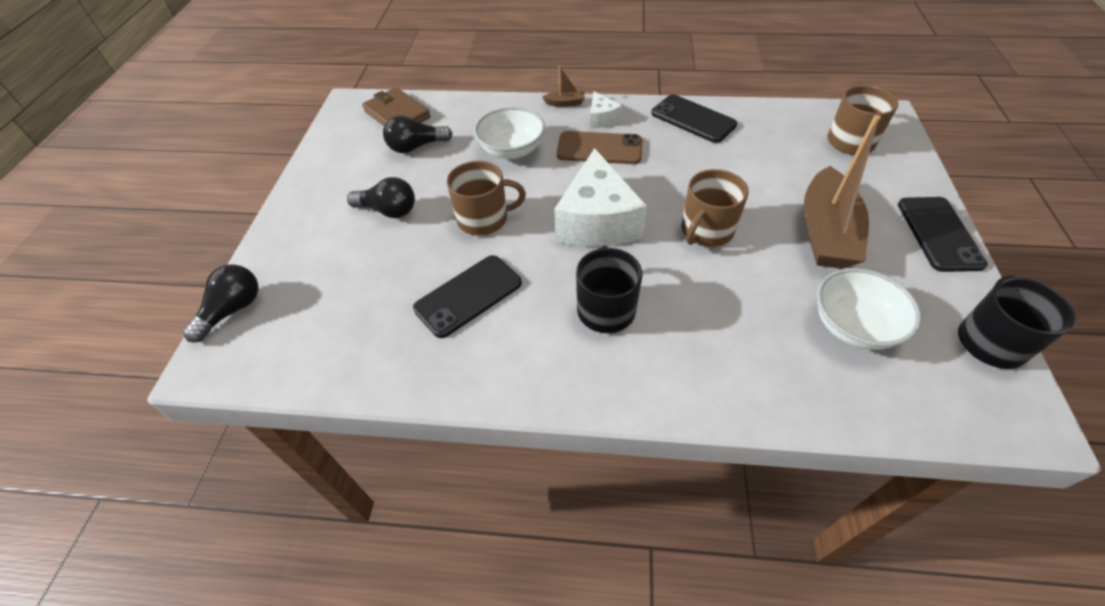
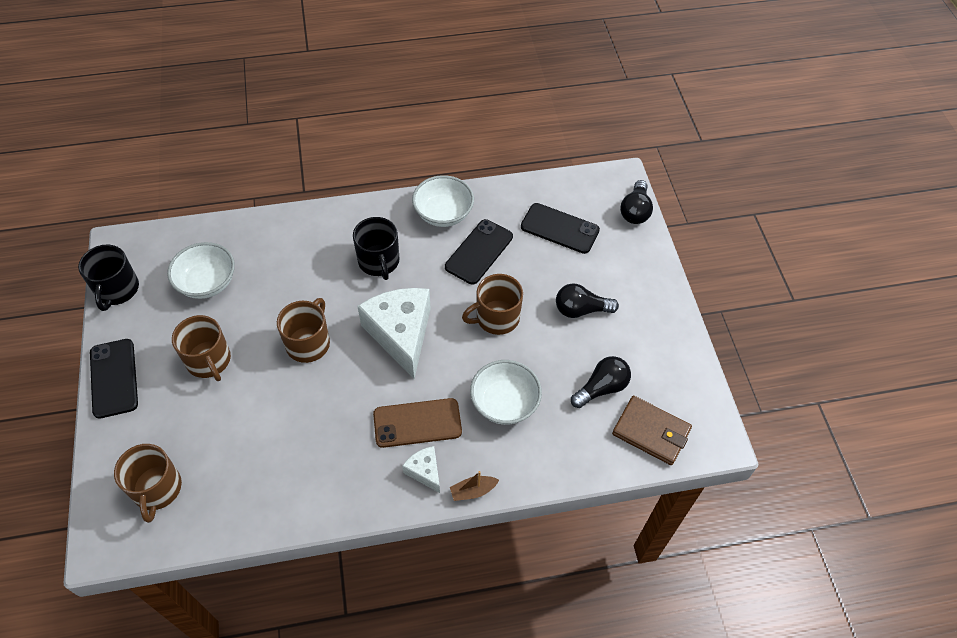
camera: 160 degrees right, 5 degrees up
(493, 362) = (443, 214): none -> white bowl
(693, 119) = (324, 491): black phone -> black phone (559, 228)
(825, 232) = (209, 360): brown boat -> brown mug

